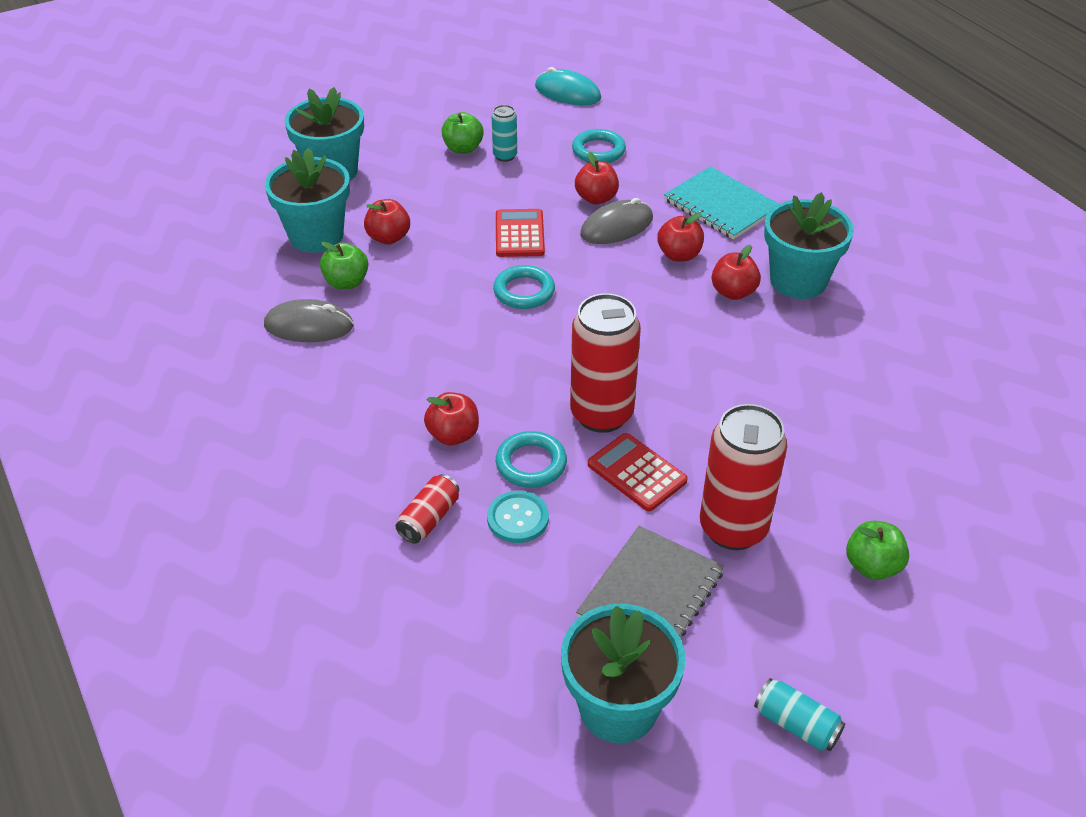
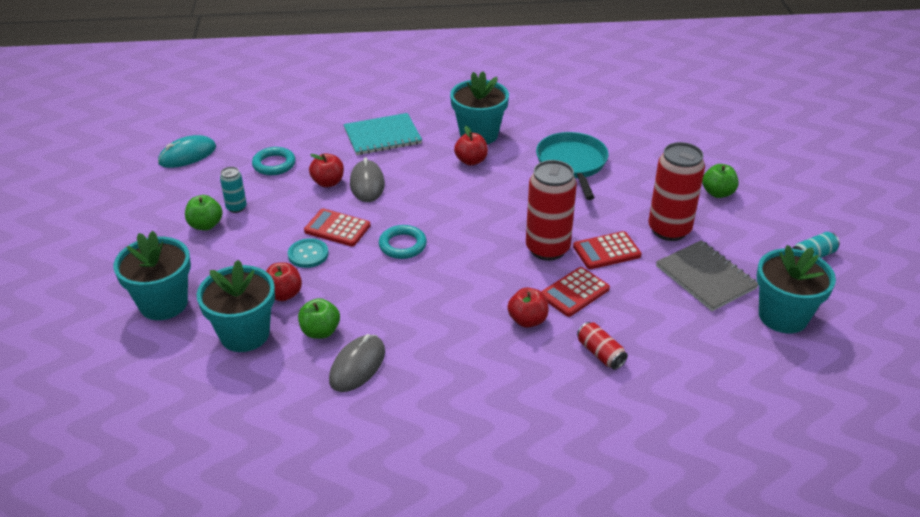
camera: 65 degrees left, 5 degrees down
(518, 518) = (620, 313): turquoise button -> turquoise button (308, 254)
(531, 463) = (574, 292): turquoise ring -> red calculator
(679, 255) = (418, 169): red apple -> none
(809, 386) = (572, 163): none -> turquoise pan

